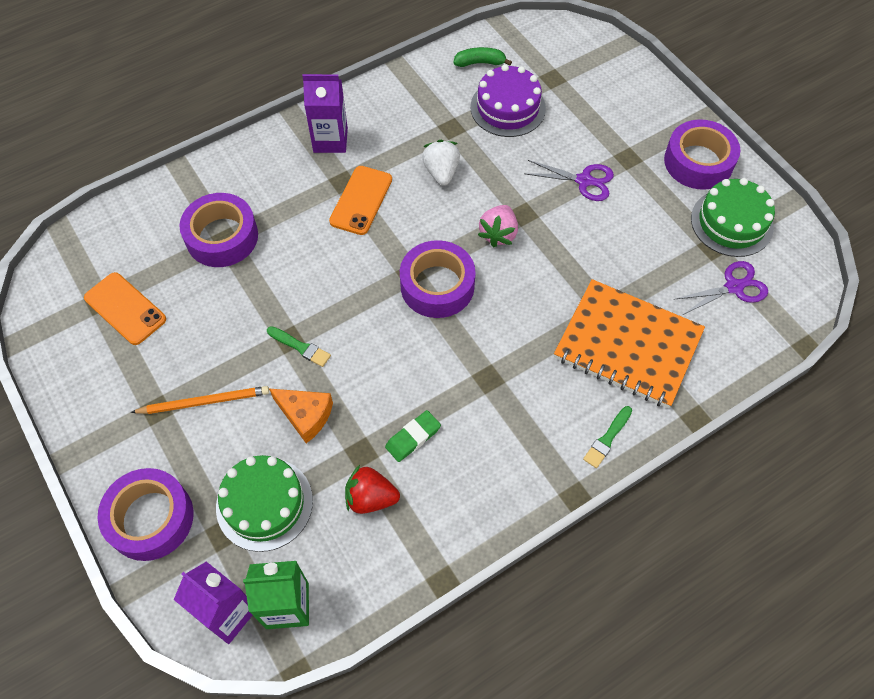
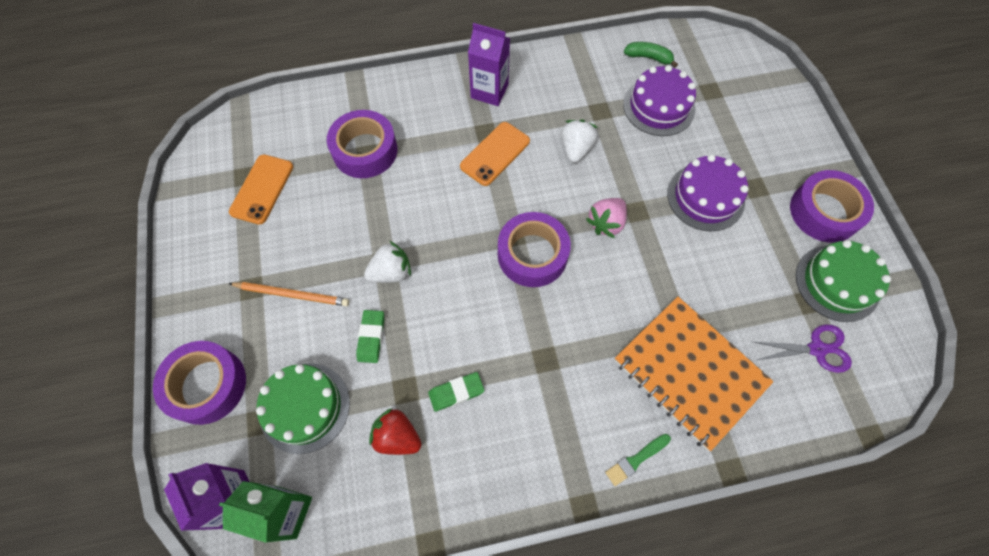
camera: 20 degrees right, 5 degrees up
(125, 309) = (262, 189): orange phone -> orange phone turned 45 degrees clockwise
(300, 347) = (391, 272): green brush -> white strawberry
(305, 415) = (371, 337): orange cheese -> green eraser
(584, 181) = (705, 197): purple scissors -> purple cake

